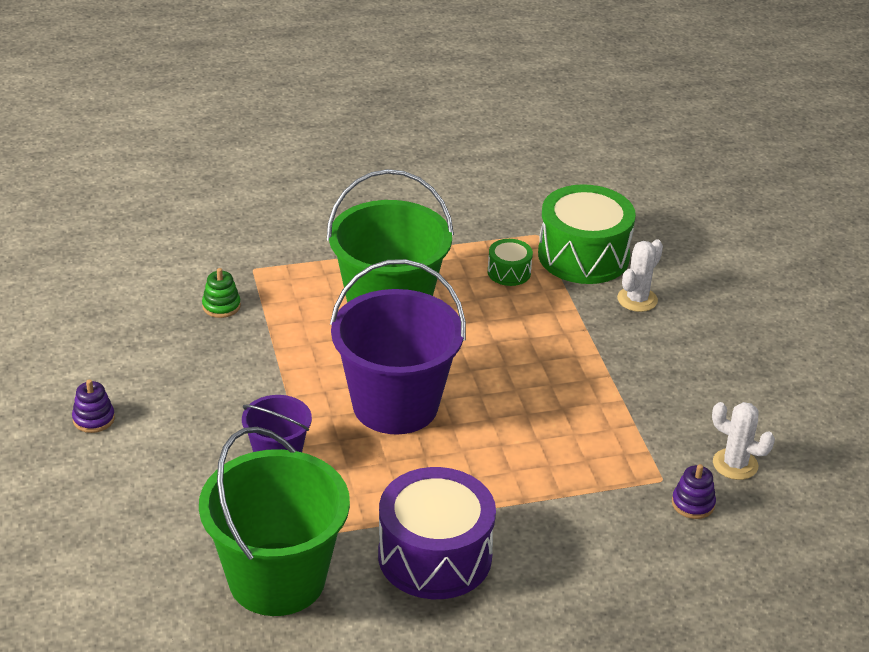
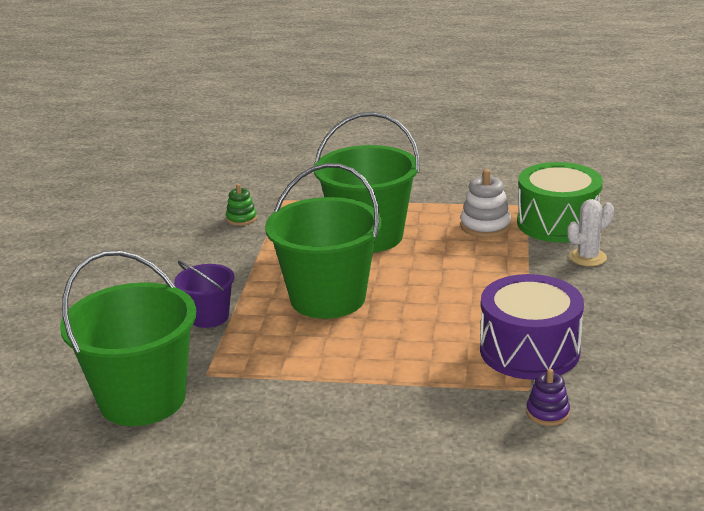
camera: 25 degrees right, 10 degrees down
(93, 419) = (94, 272): purple stacking toy -> none
(395, 405) = (328, 298): purple bucket -> green bucket
(435, 556) = (283, 408): purple drum -> purple drum (529, 350)
(509, 272) = (485, 226): green drum -> white stacking toy
(735, 464) = (609, 389): white cactus -> none

